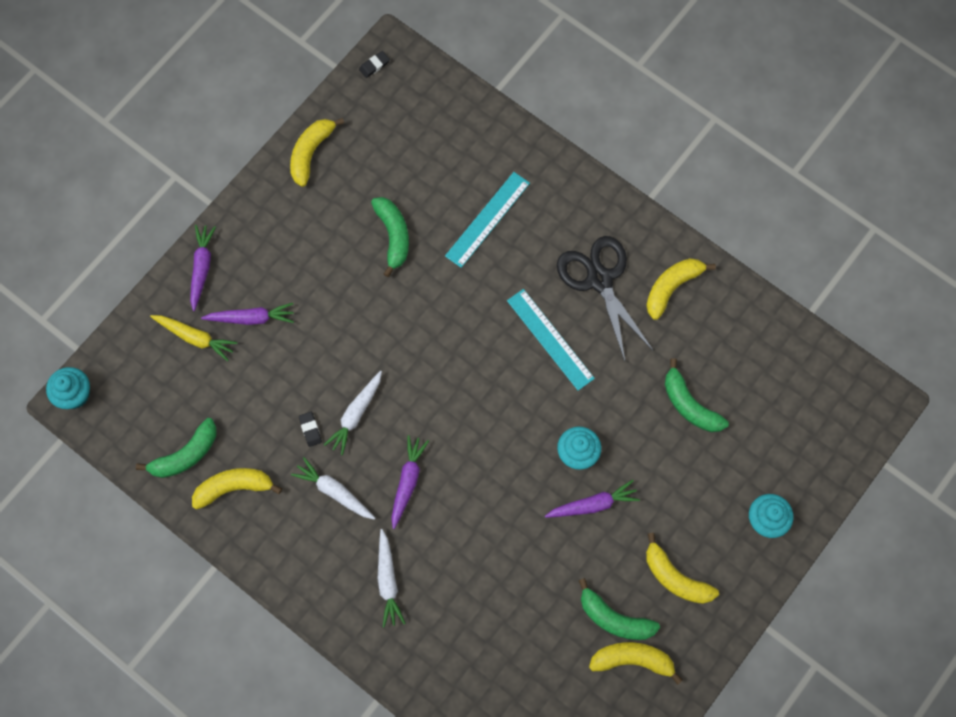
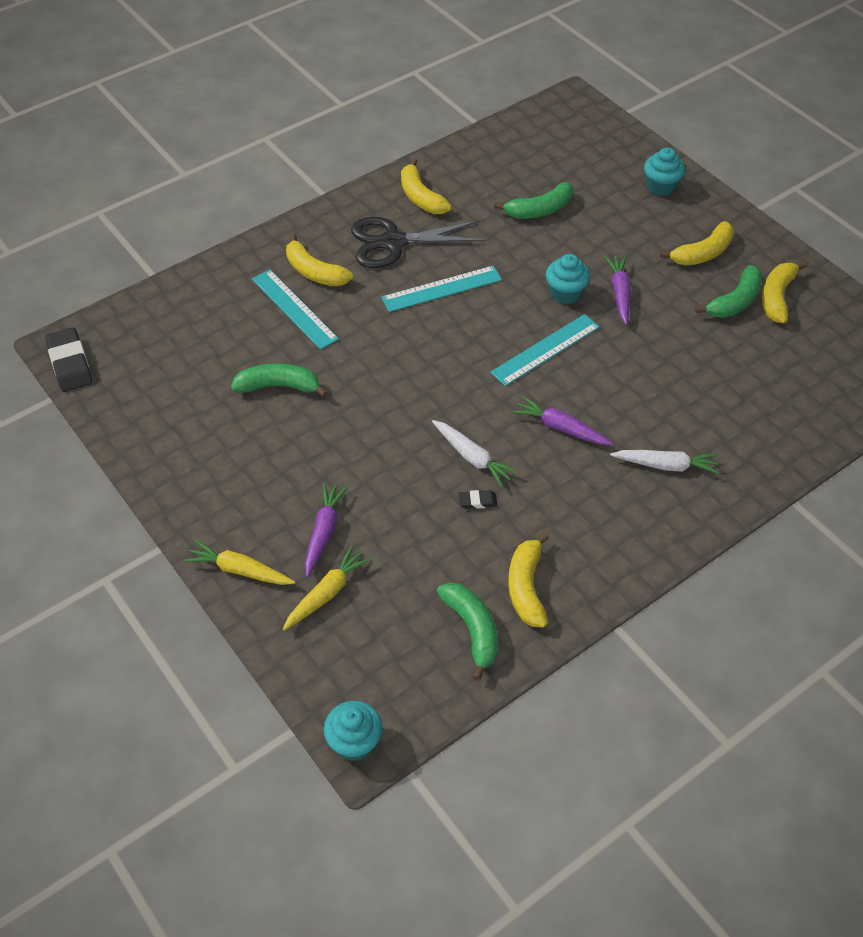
camera: 75 degrees left, 20 degrees down
(202, 268) = (240, 570): purple carrot -> yellow carrot
(311, 153) = (145, 438): yellow banana -> yellow banana (314, 272)
(334, 491) = (555, 493): white carrot -> none
(374, 65) = (70, 363): black eraser -> black eraser, size x2.03
(498, 449) = (545, 349): none -> turquoise ruler

